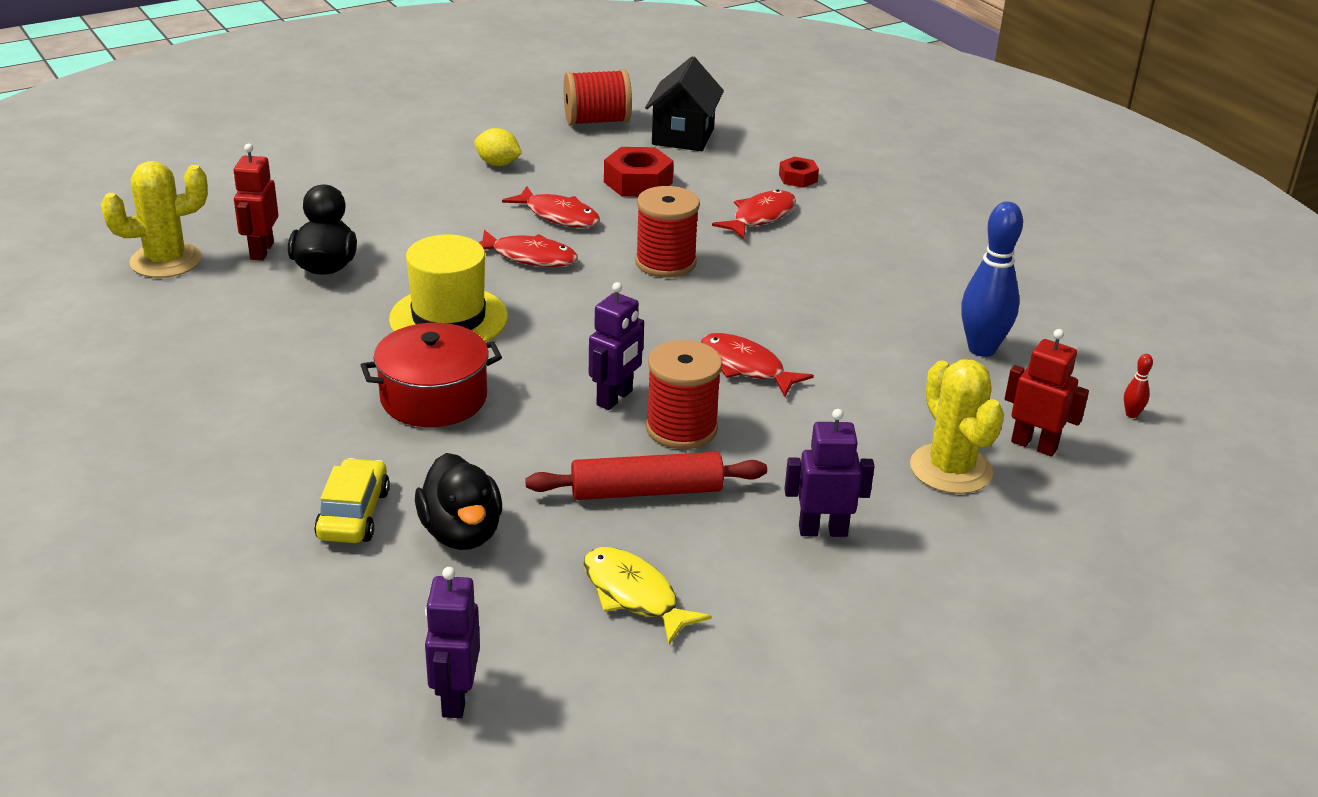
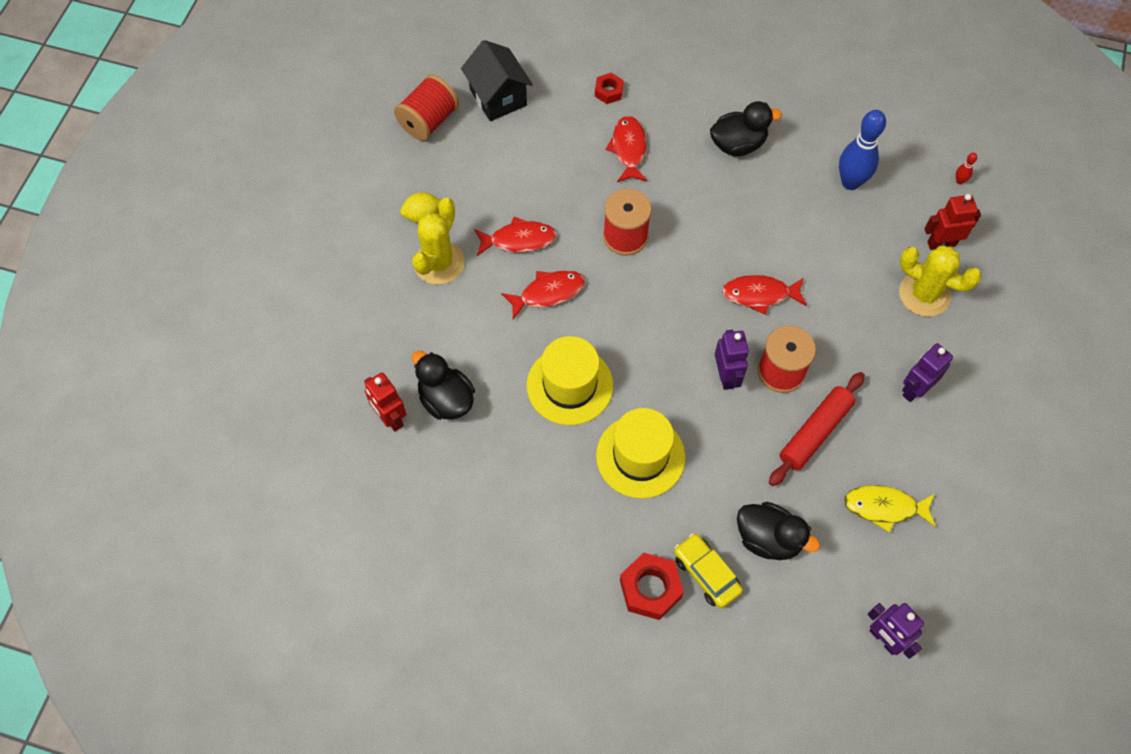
camera: 40 degrees left, 30 degrees up
(166, 261) = (346, 476): yellow cactus -> yellow cactus (439, 263)
(434, 398) = (640, 456): red pot -> yellow hat
(638, 182) = (525, 169): red nut -> red nut (650, 589)
(885, 266) = (738, 144): none -> black duck

